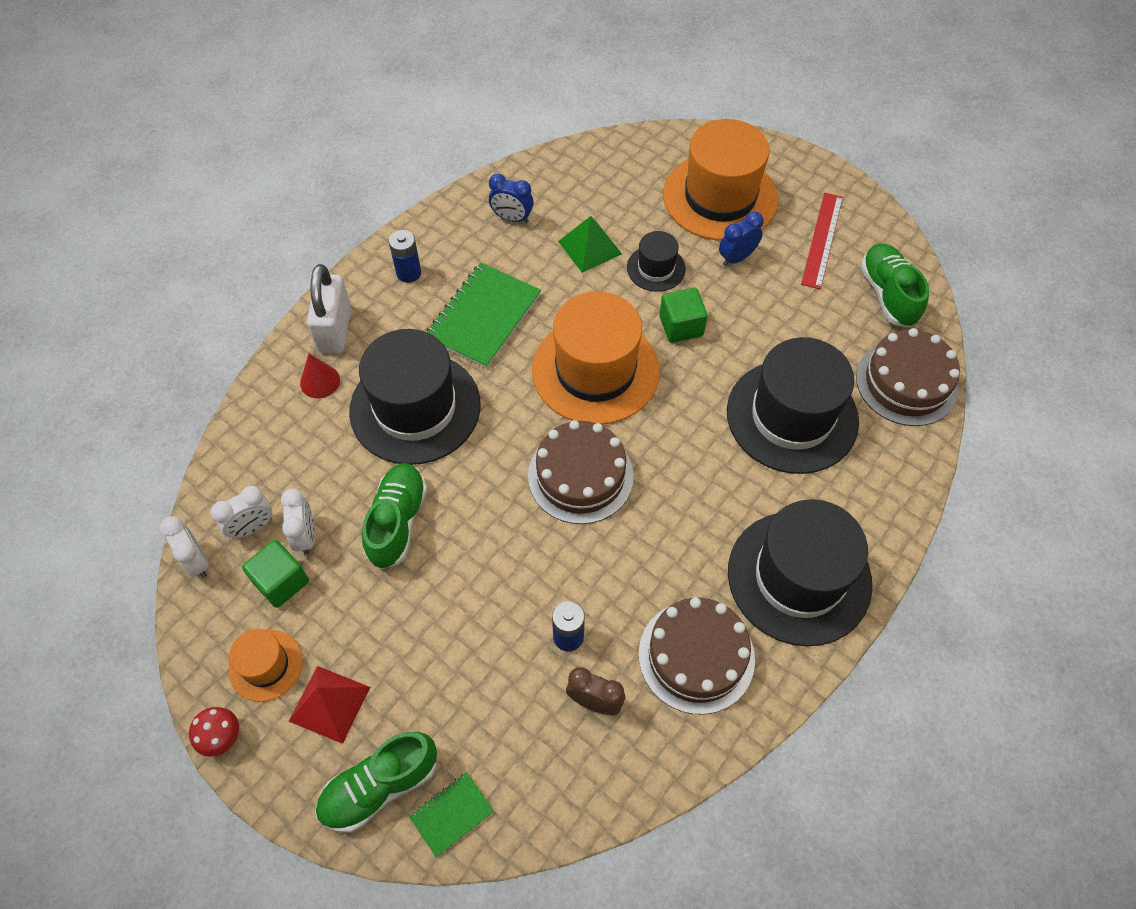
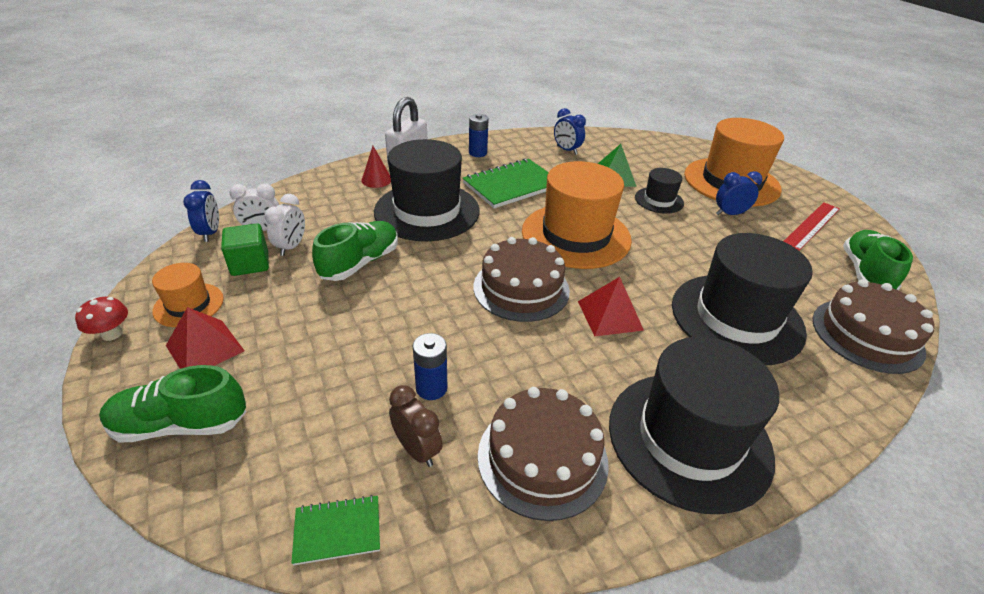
camera: 25 degrees right, 20 degrees down
(197, 561) = (210, 233): white clock -> blue clock
(452, 814) = (214, 478): green notebook -> green notebook (337, 531)
(680, 470) = (610, 315): none -> red pyramid
(681, 326) = (661, 234): green cube -> none

